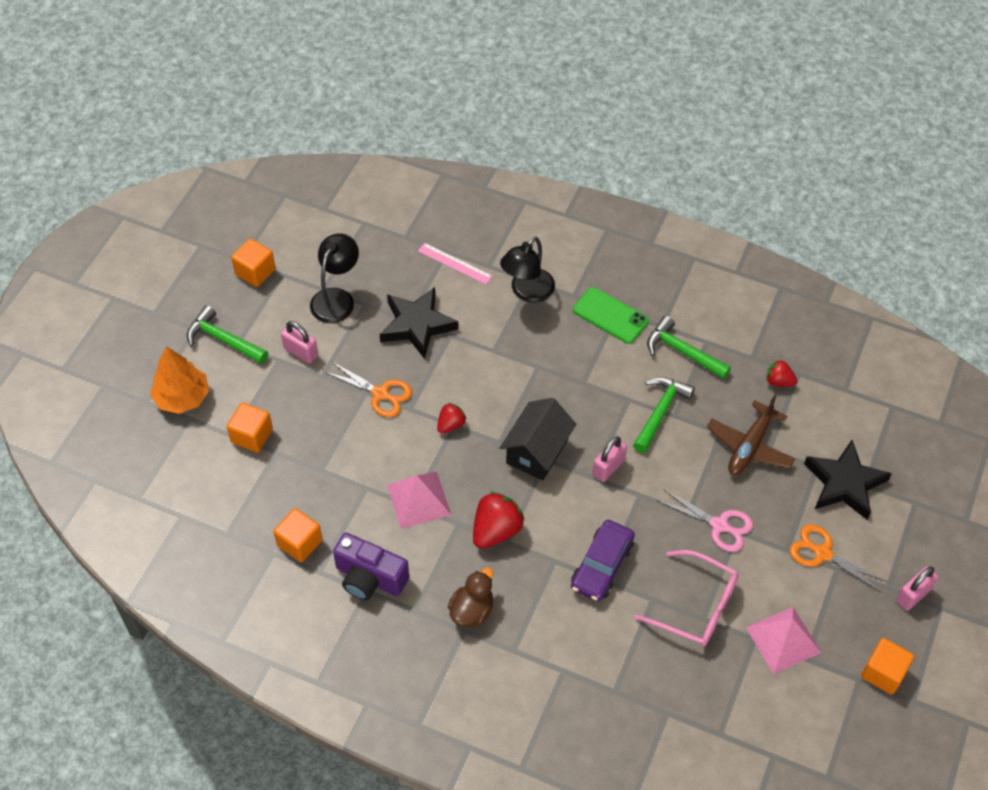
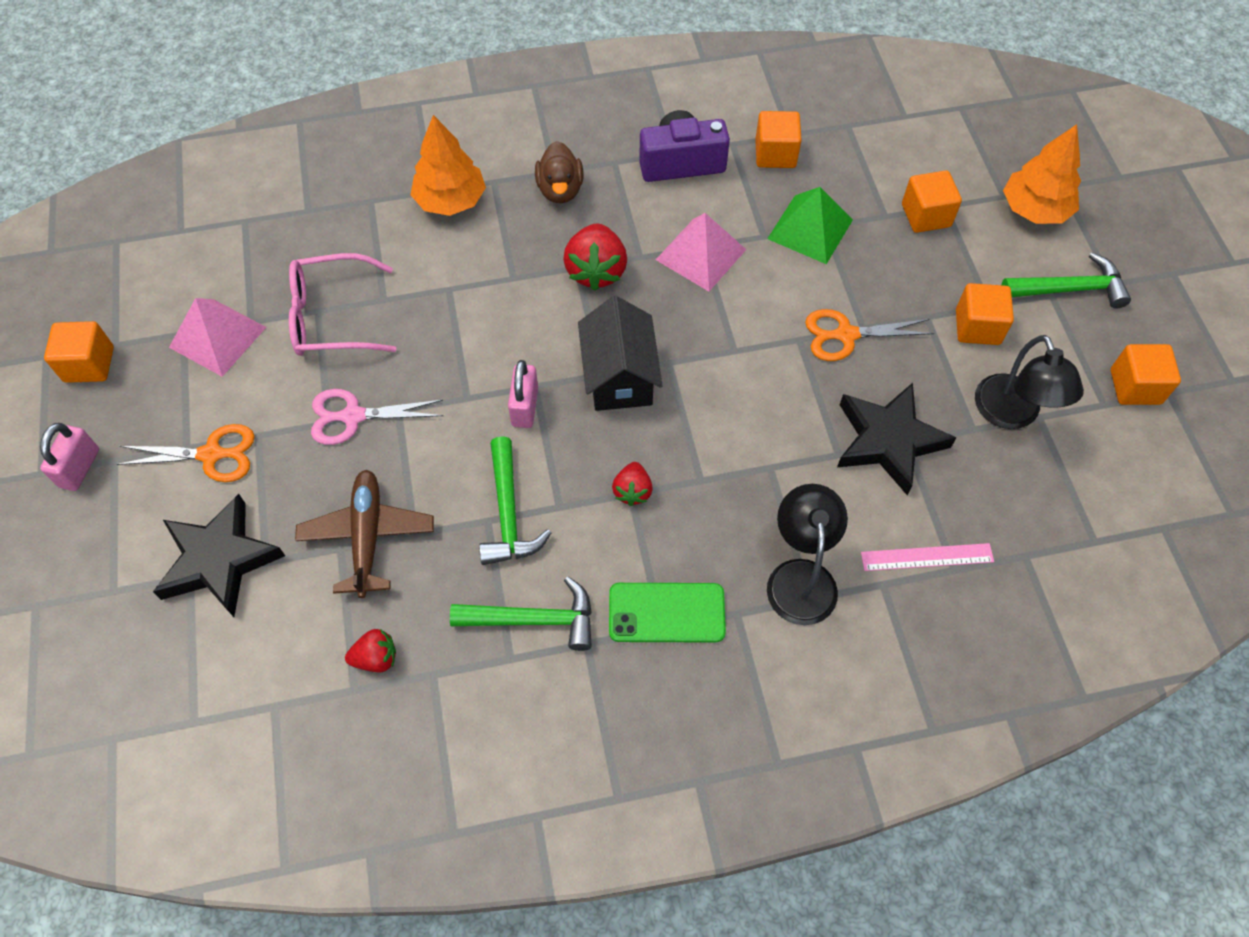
camera: 145 degrees right, 5 degrees up
(301, 352) = (977, 327): pink padlock -> orange cube
(333, 473) = (810, 229): none -> green pyramid
(451, 425) = (739, 348): red strawberry -> red strawberry (632, 491)
(556, 652) = (451, 200): none -> orange tree
(602, 566) = (459, 300): purple car -> none

